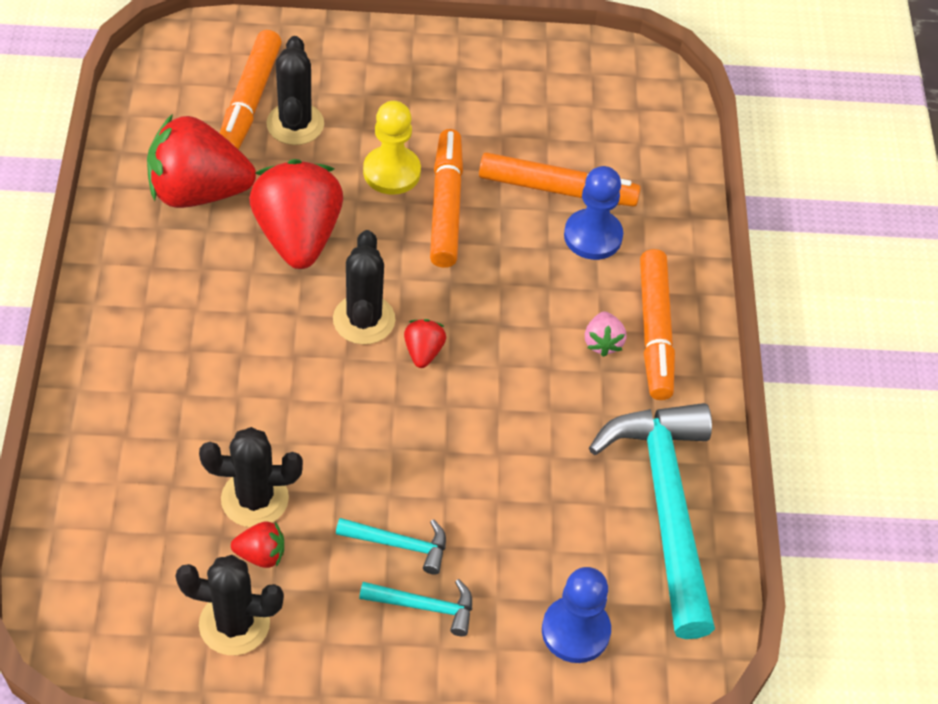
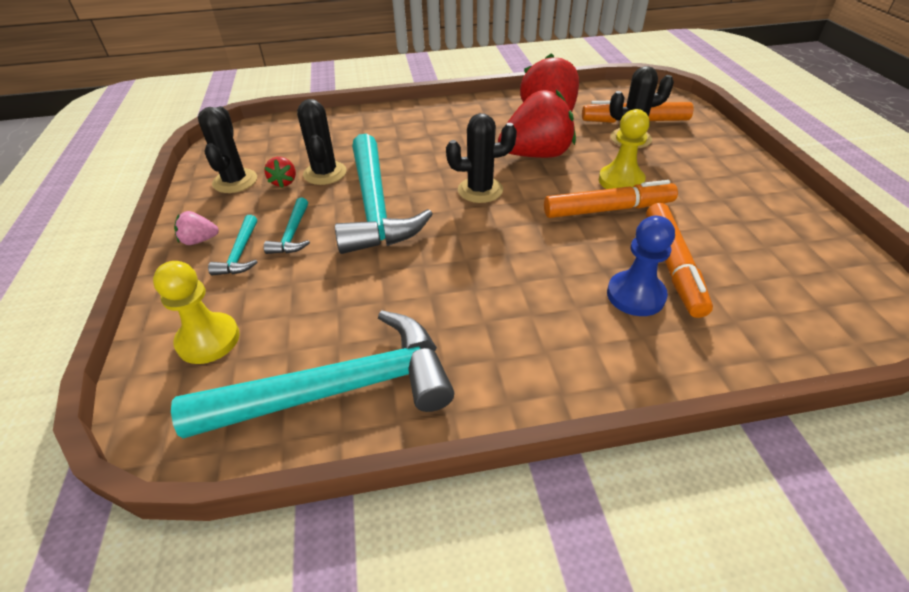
camera: 85 degrees right, 10 degrees down
(364, 443) = (375, 207): none -> turquoise hammer
(423, 352) = (463, 219): red strawberry -> none
(575, 631) = (208, 340): blue pawn -> yellow pawn
(602, 342) = (516, 318): pink strawberry -> pink strawberry (199, 240)
(654, 332) = (546, 354): orange marker -> none

